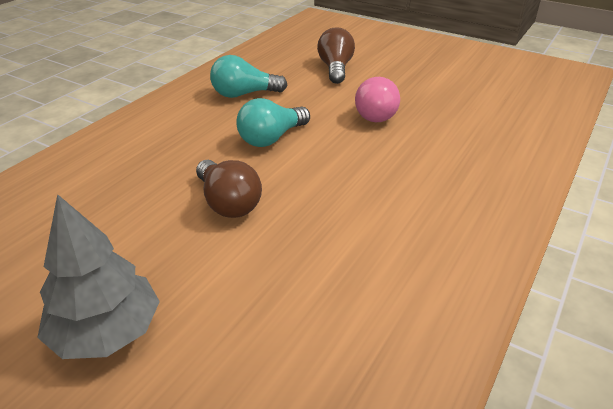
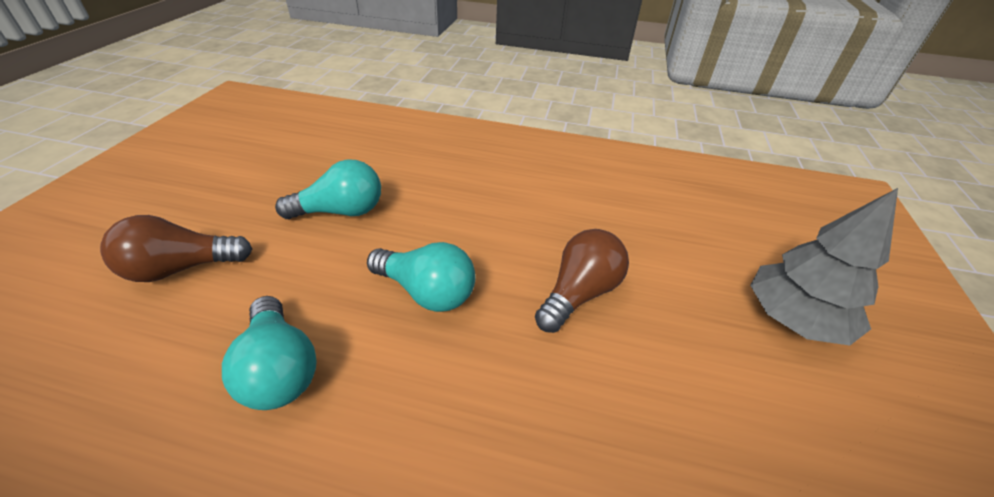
camera: 110 degrees left, 5 degrees up
(375, 113) = (341, 211): pink light bulb -> turquoise light bulb

